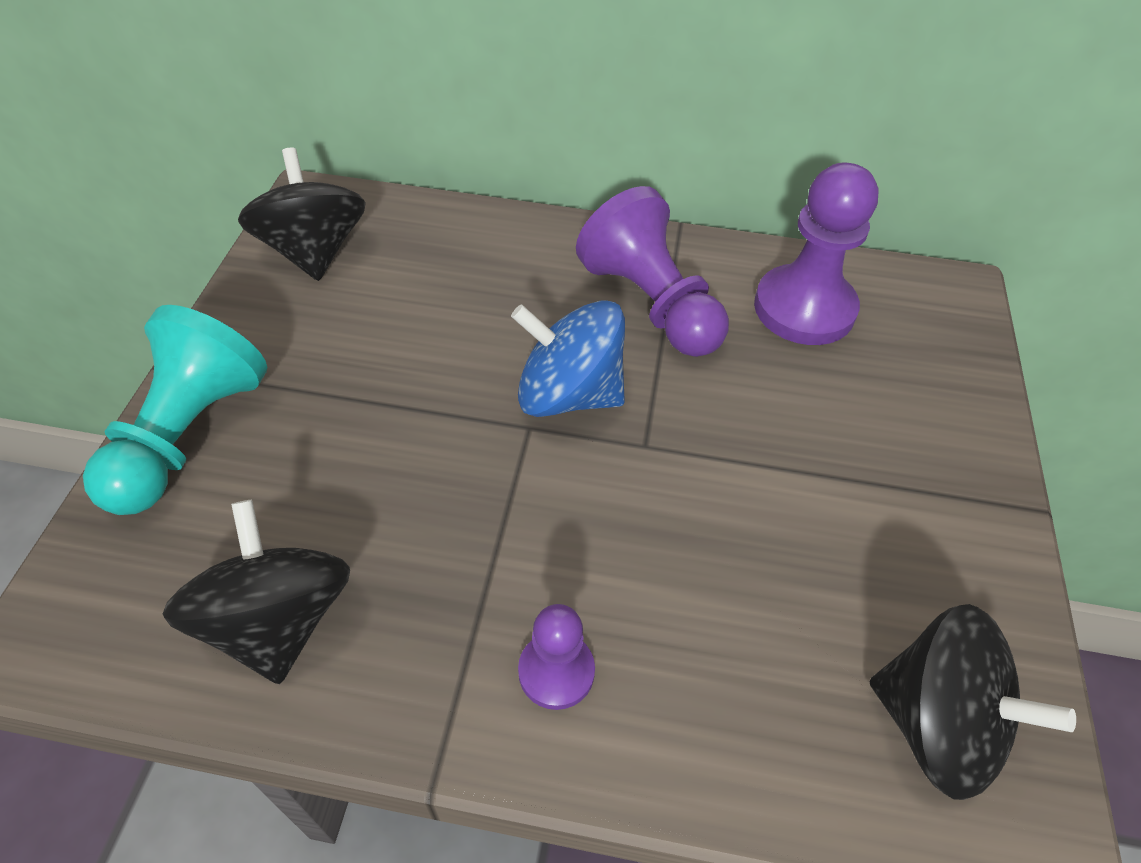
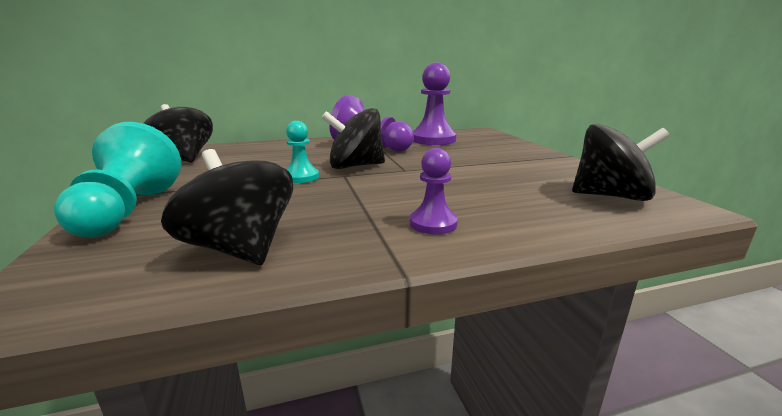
camera: 25 degrees left, 30 degrees down
(457, 408) = (301, 177): none -> turquoise pawn
(569, 394) = (355, 166): blue spinning top -> black spinning top

